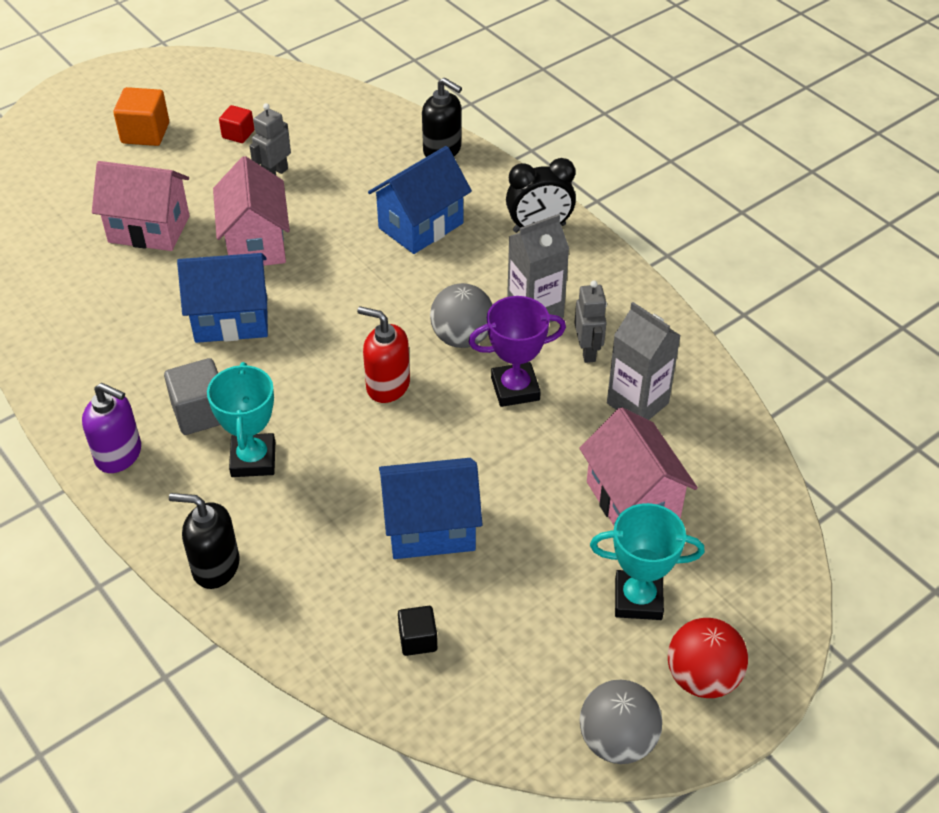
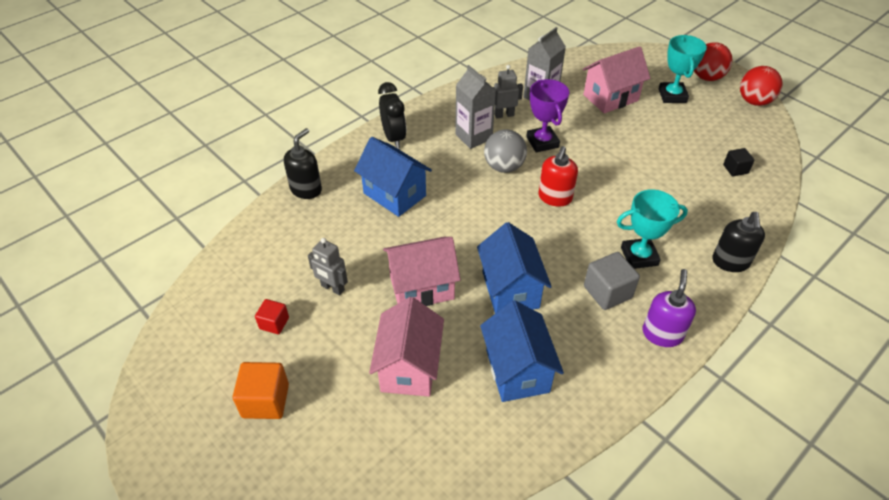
camera: 95 degrees left, 0 degrees up
(431, 529) = (660, 170): blue house -> blue house (517, 370)
(617, 740) = (754, 101): grey ball -> red ball

